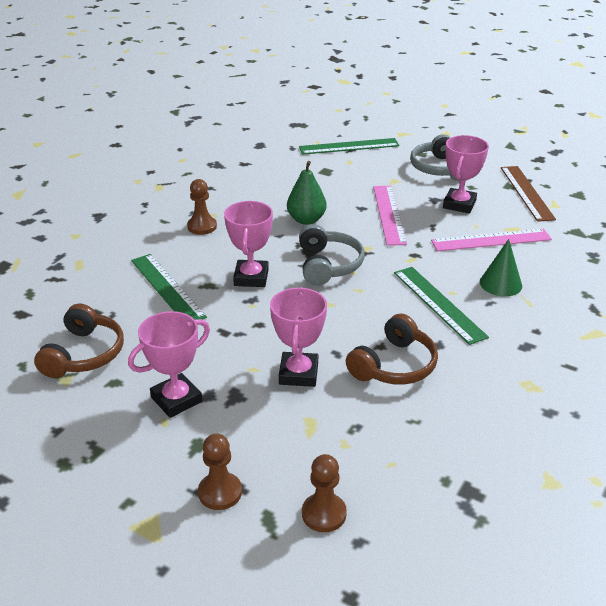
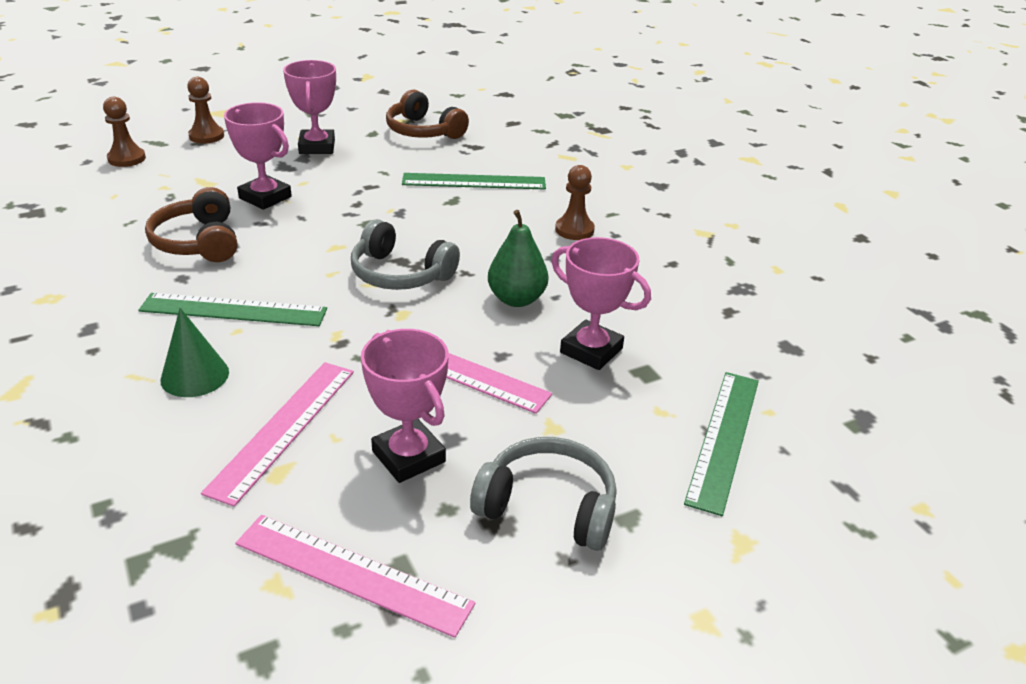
camera: 120 degrees right, 0 degrees up
(251, 277) = (436, 224): pink trophy -> pink trophy (591, 350)
(527, 193) = (352, 574): brown ruler -> pink ruler

